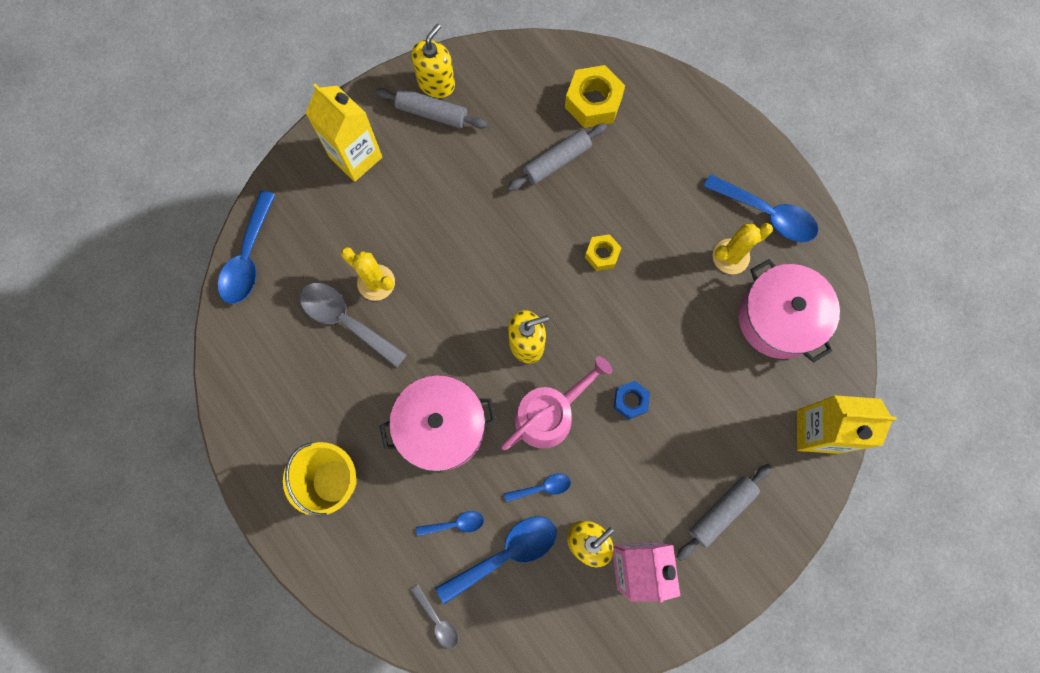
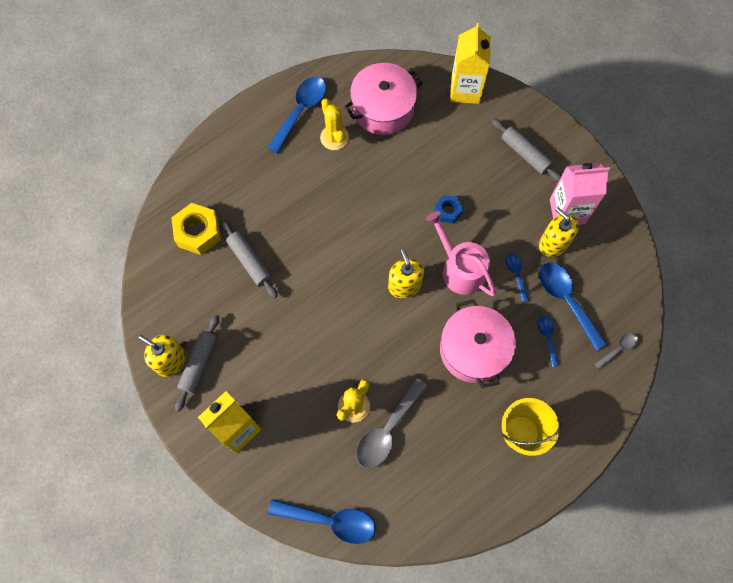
camera: 90 degrees left, 5 degrees down
(602, 255) = (331, 228): yellow nut -> none

